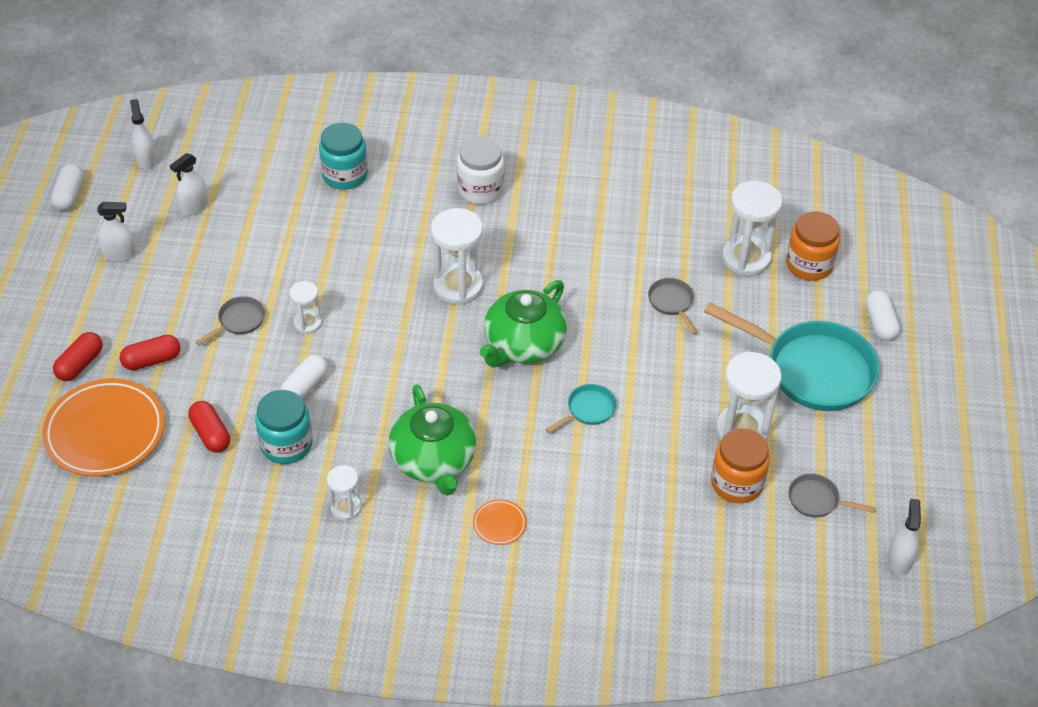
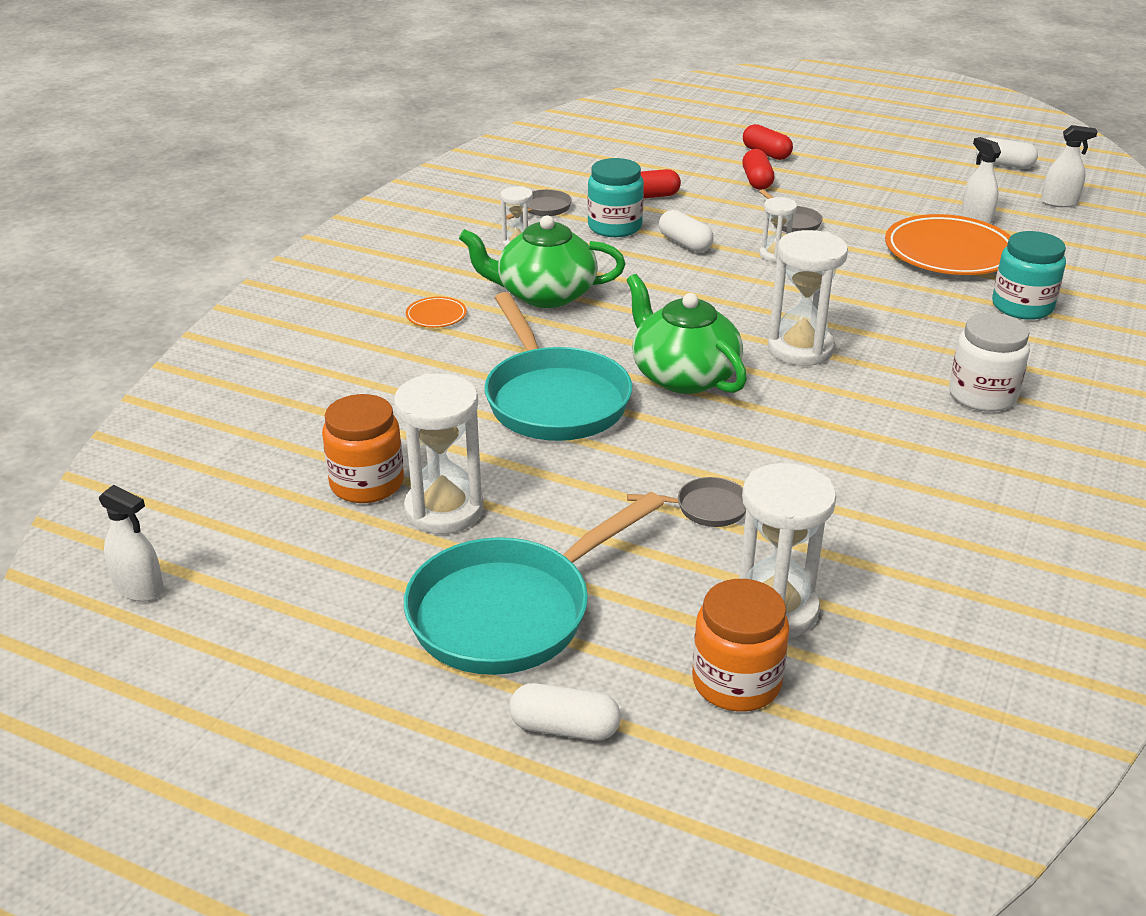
camera: 110 degrees right, 15 degrees down
(105, 432) = (678, 157): orange plate -> orange plate (949, 252)
(120, 254) = (909, 179): white spray bottle -> none
(588, 410) = (554, 399): turquoise pan -> turquoise pan, size x2.28
(817, 500) = (288, 543): grey pan -> grey pan (543, 209)

